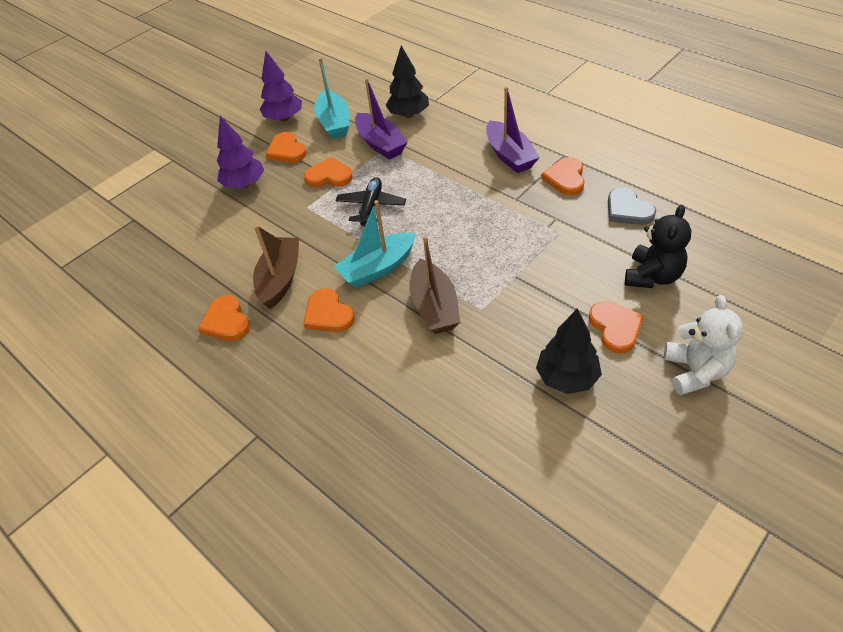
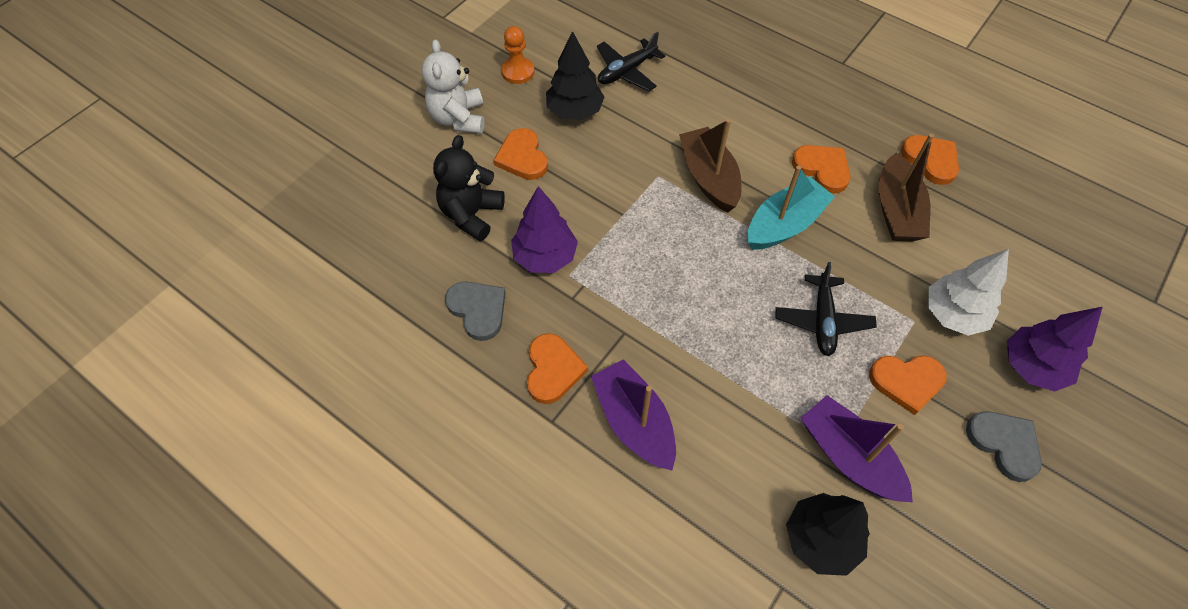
camera: 170 degrees right, 10 degrees up
(277, 210) = (953, 315): none -> white tree
(284, 118) = (1055, 538): purple tree -> purple tree (545, 257)
(286, 151) = (1004, 444): orange heart -> grey heart
(334, 123) = (952, 520): turquoise boat -> none
(509, 430) = (627, 71): none -> black plane
(641, 432) = (518, 72): none -> orange pawn

